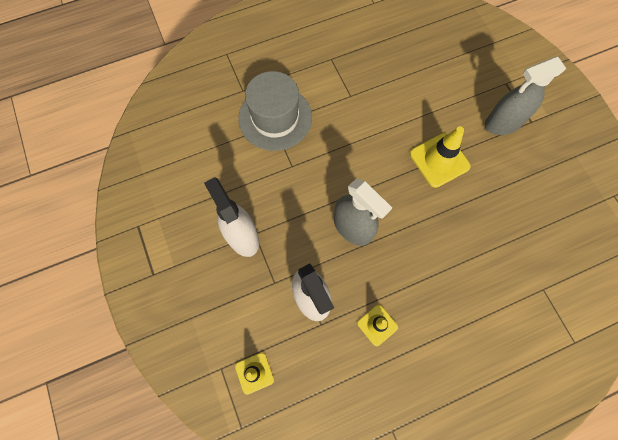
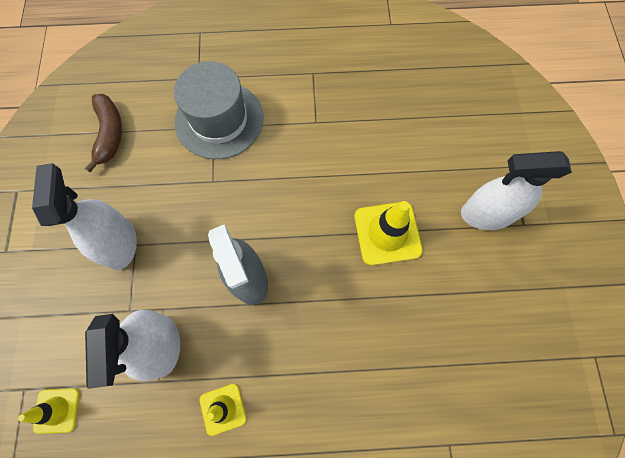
camera: 20 degrees right, 0 degrees up
(192, 156) = (110, 134): none -> brown banana
(503, 123) = (486, 214): grey spray bottle -> white spray bottle

